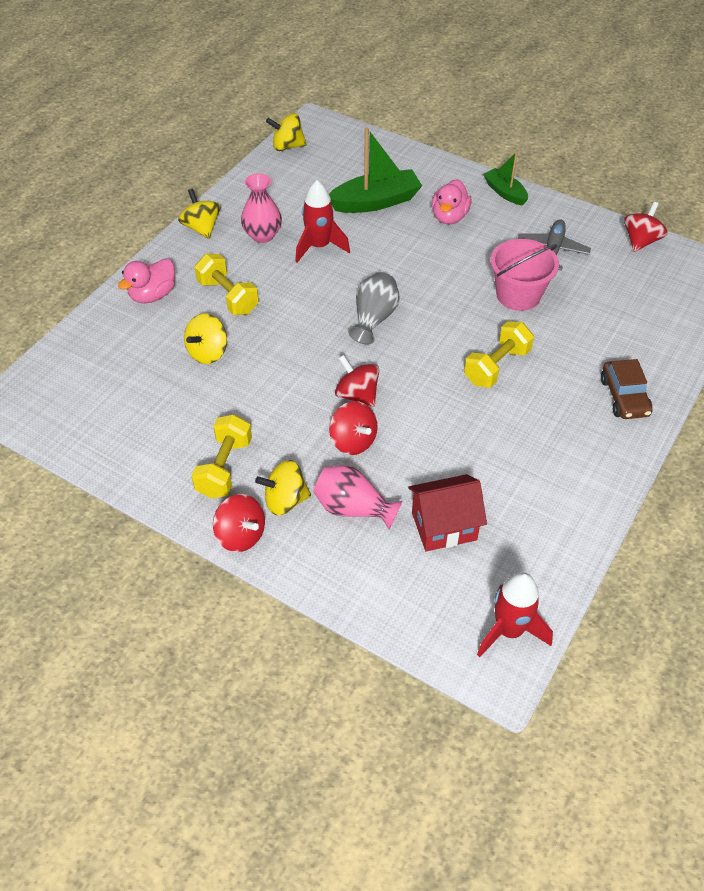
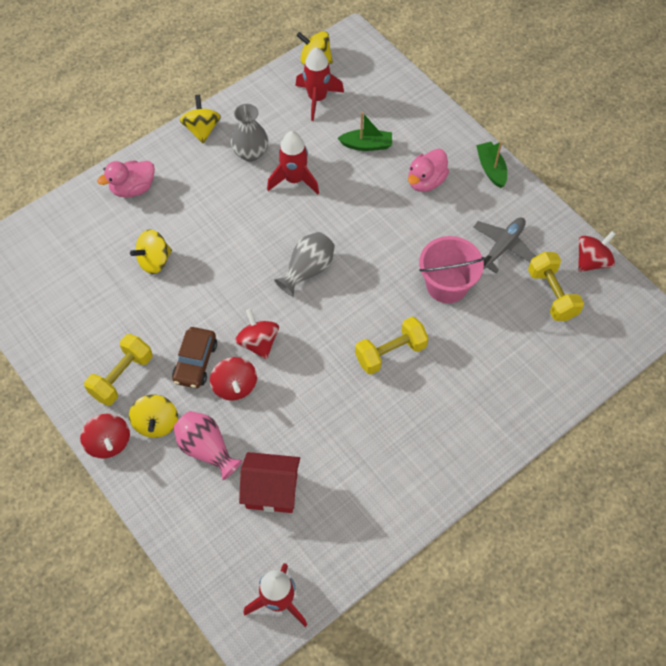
camera: 20 degrees right, 10 degrees up
(228, 297) = (194, 209): yellow dumbbell -> yellow dumbbell (552, 294)
(262, 235) = (250, 153): pink vase -> grey vase
(285, 500) = (156, 423): yellow spinning top -> yellow spinning top turned 105 degrees counterclockwise
(306, 176) = (317, 99): none -> red rocket
(375, 202) = (367, 145): green boat -> green boat, size x0.59
(624, 397) = (487, 420): brown car -> brown car (195, 362)

